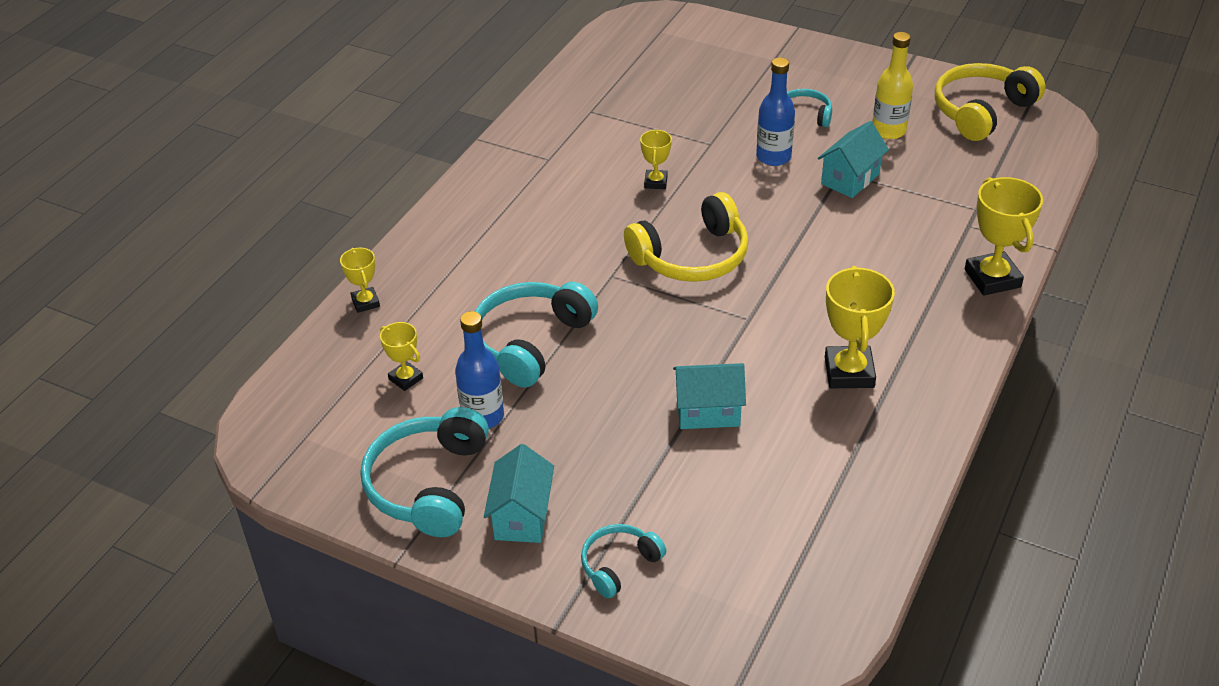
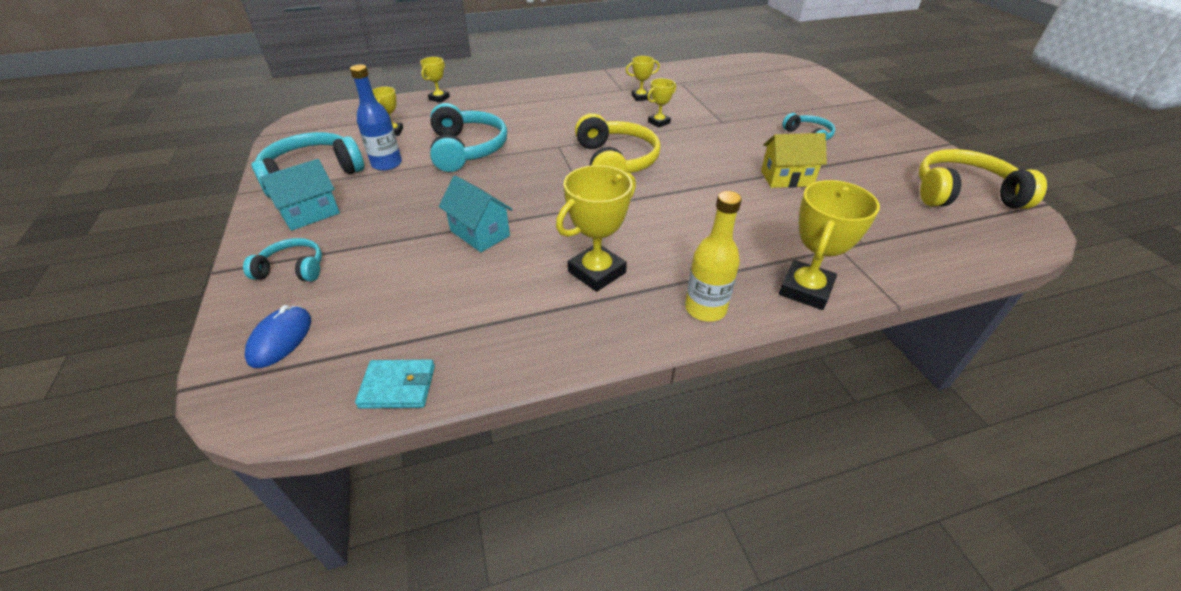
camera: 45 degrees right, 0 degrees up
(530, 342) = (467, 149): turquoise headphones -> turquoise headphones turned 90 degrees clockwise
(585, 158) = (640, 97): none -> yellow trophy
(692, 257) = (615, 161): yellow headphones -> yellow headphones turned 120 degrees counterclockwise
(727, 608) = (280, 339): none -> blue mouse
(773, 157) = (751, 144): blue bottle -> none
(850, 179) = (786, 178): turquoise house -> yellow house
(867, 557) = (398, 386): none -> turquoise wallet
(888, 131) = (861, 169): yellow bottle -> yellow bottle (705, 309)

